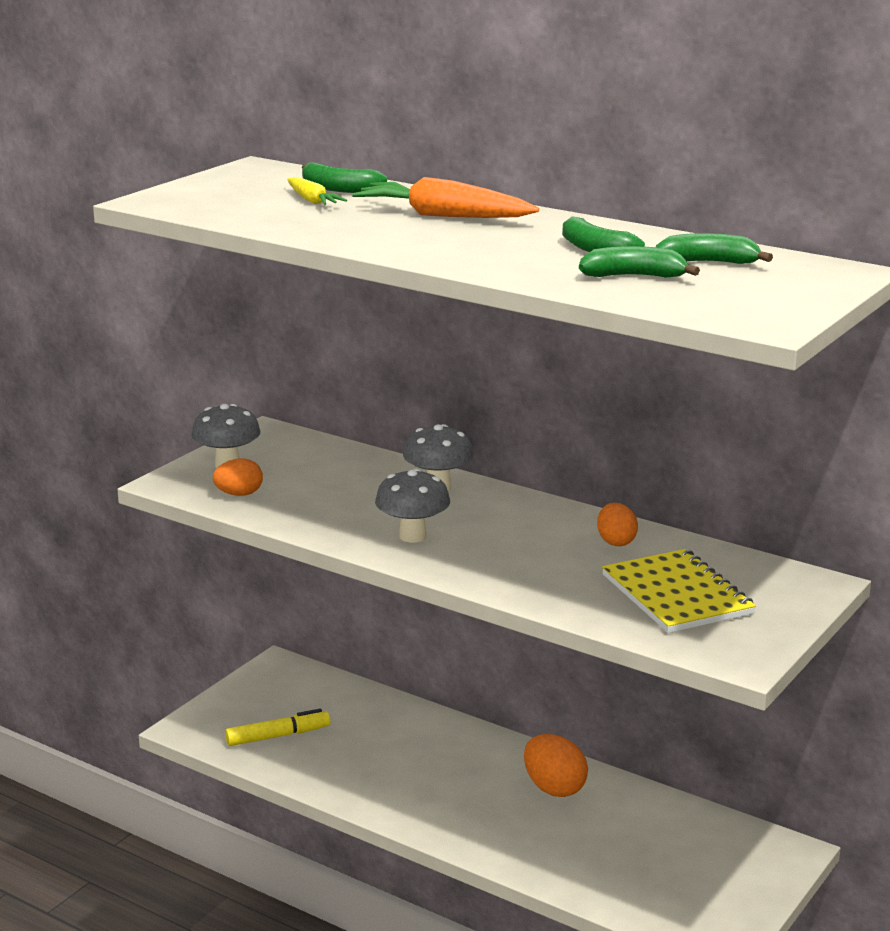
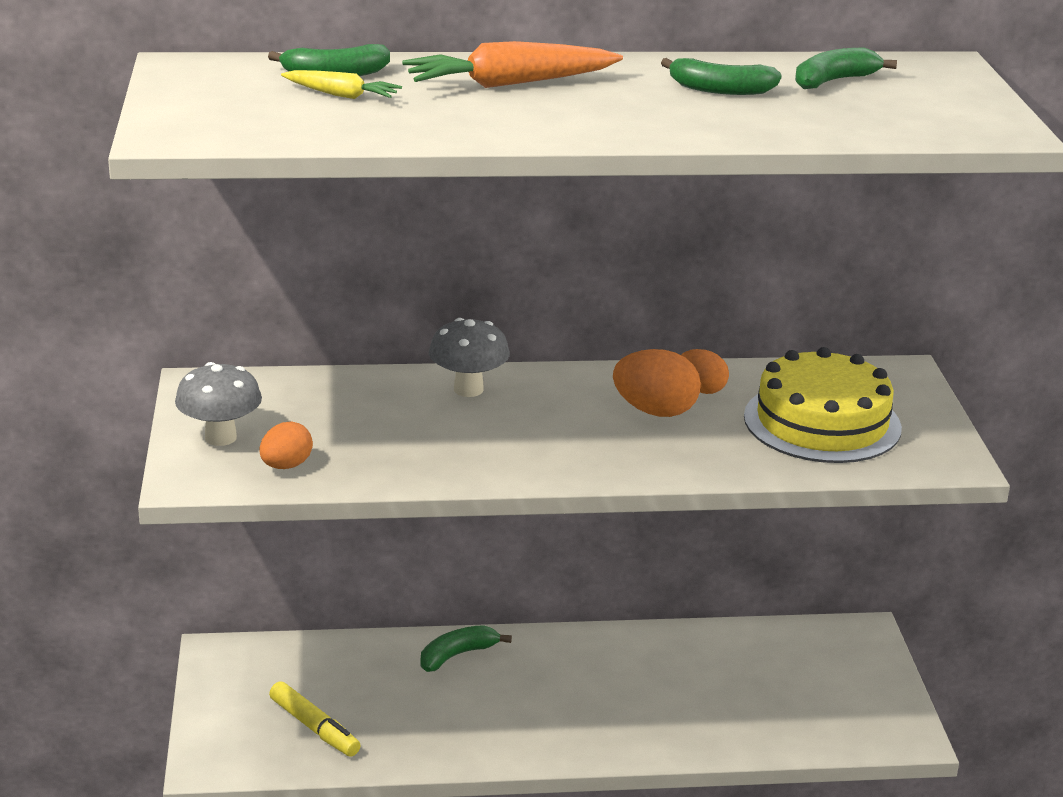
camera: 40 degrees left, 5 degrees up
(278, 736) = (314, 728): yellow marker -> yellow marker turned 105 degrees clockwise
(413, 536) = (525, 449): grey mushroom -> none
(554, 788) = (625, 662): orange egg -> orange egg (655, 411)
(634, 276) = (811, 110): green banana -> green banana (457, 655)
(676, 595) = (822, 422): yellow notebook -> yellow cake

